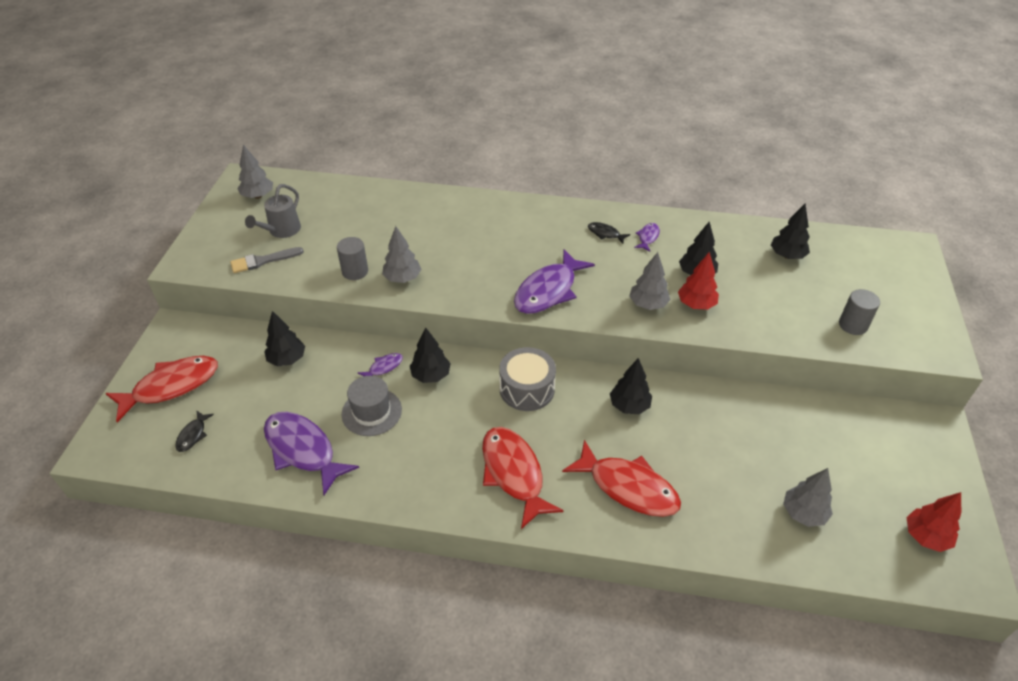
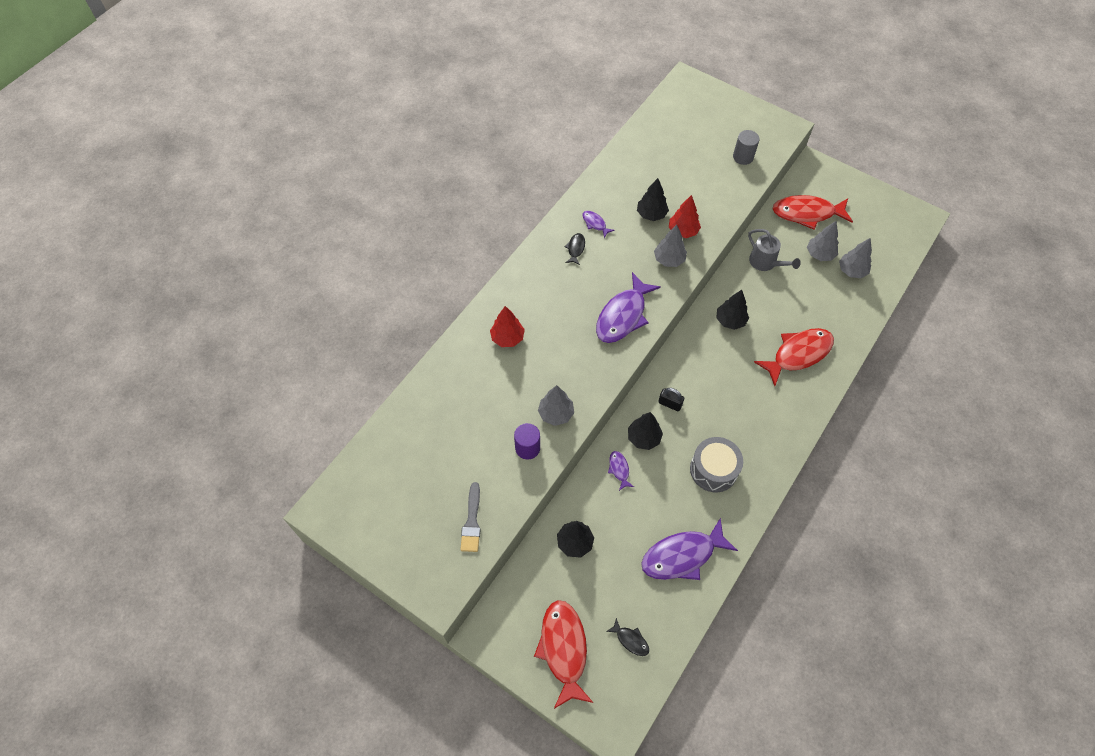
camera: 65 degrees left, 15 degrees up
(258, 196) = (363, 503): grey tree -> grey tree (820, 254)
(281, 231) = (434, 494): grey watering can -> grey watering can (766, 263)
(355, 271) = (527, 448): grey cylinder -> purple cylinder
(371, 412) = (663, 493): grey hat -> none
(484, 384) = (670, 404): none -> black padlock
(514, 473) = (761, 417): red fish -> red fish (807, 213)
(527, 389) = (687, 377): grey drum -> grey drum (713, 470)
(548, 291) = (623, 316): purple fish -> purple fish turned 60 degrees clockwise
(605, 234) = (575, 248): black fish -> black fish turned 135 degrees clockwise
(787, 255) = (659, 152): black tree -> none
(925, 537) = (887, 222): red tree -> red tree (507, 338)

